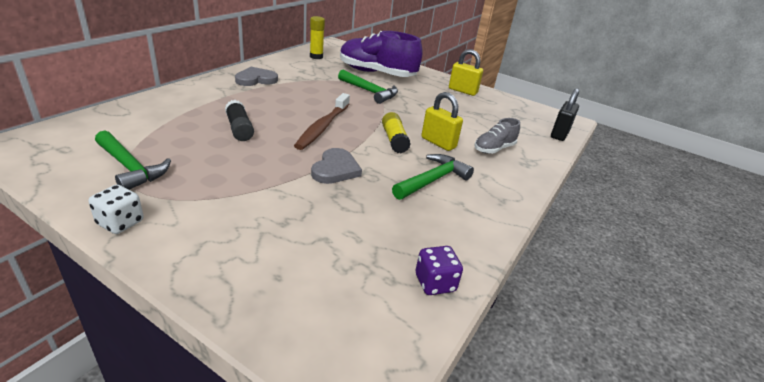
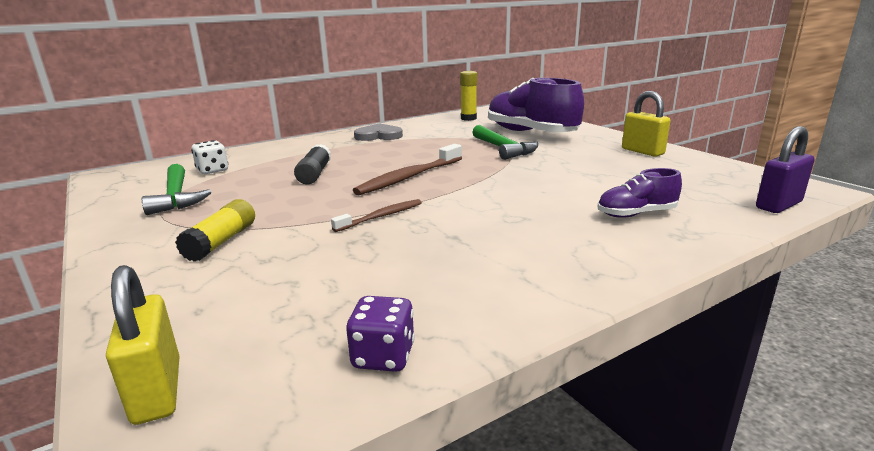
camera: 30 degrees right, 10 degrees down
(120, 223) = (114, 239): white dice -> white dice (212, 170)
(335, 169) = (381, 216): grey heart -> brown toothbrush
(394, 140) = (488, 194): yellow glue stick -> yellow glue stick (221, 242)
(432, 180) = (501, 239): green hammer -> none
(438, 143) = (550, 201): yellow padlock -> yellow padlock (157, 391)
(494, 149) = (636, 214): grey shoe -> purple shoe
(559, 134) = (778, 205): black padlock -> purple padlock

